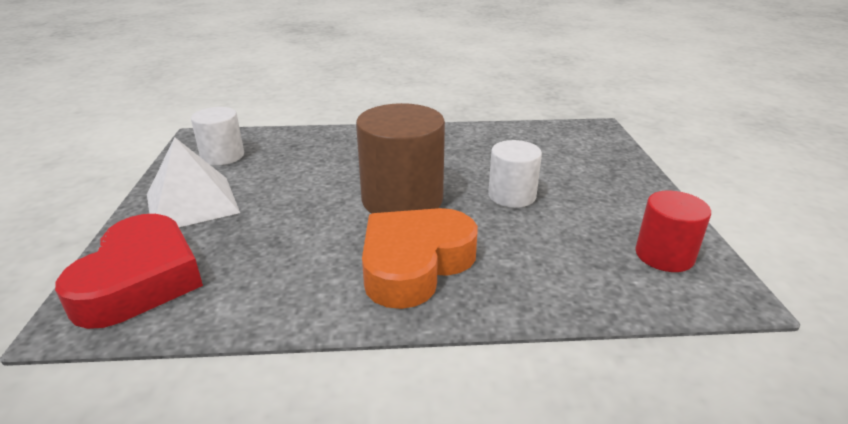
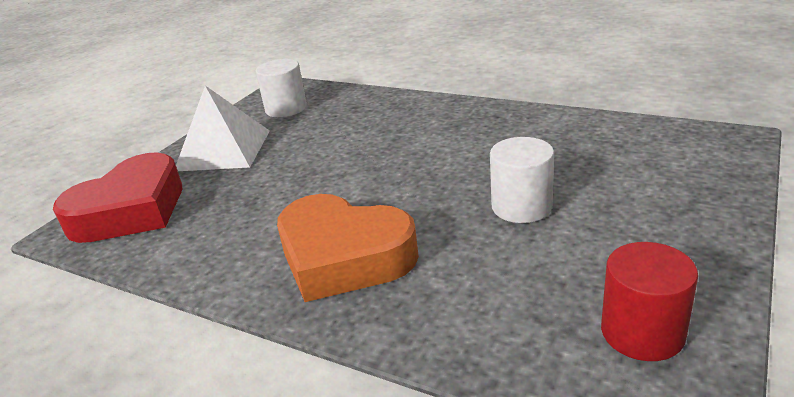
camera: 35 degrees right, 0 degrees up
(402, 199) = (399, 185): brown cylinder -> none
(414, 264) = (344, 257): orange heart -> orange heart turned 135 degrees counterclockwise

